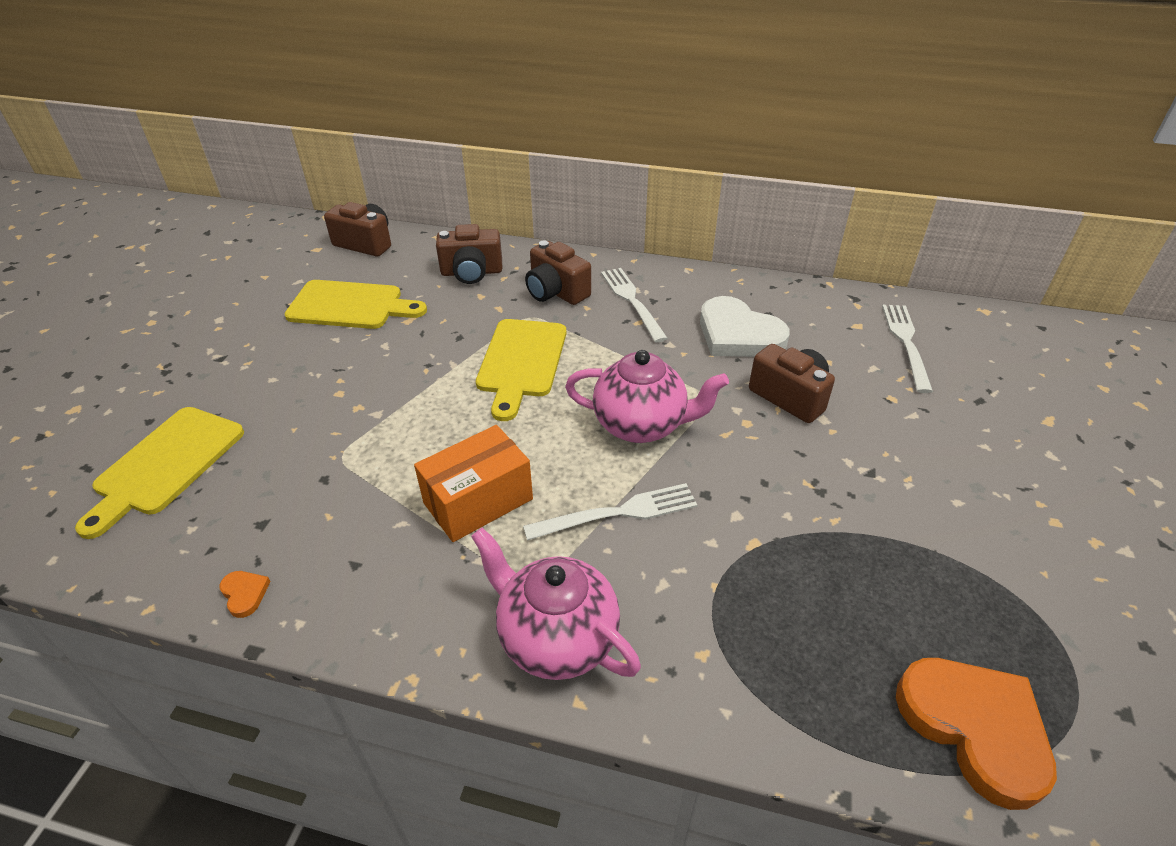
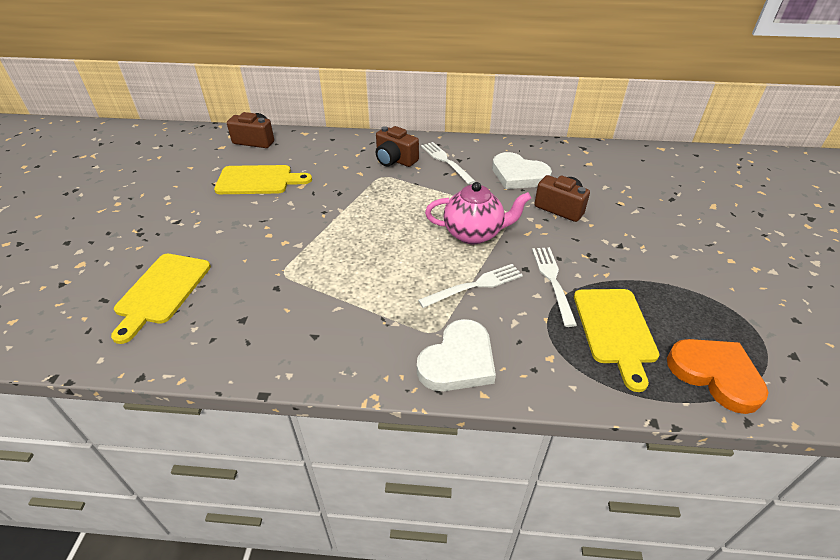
camera: 10 degrees left, 0 degrees up
(244, 594) = (246, 362): orange heart -> none
(471, 272) = (335, 153): brown camera -> none
(478, 501) = (383, 289): orange box -> none
(521, 362) = (385, 204): yellow cutting board -> yellow cutting board (615, 329)
(556, 638) = (458, 361): pink teapot -> white heart
(906, 342) = (620, 170): white fork -> white fork (552, 281)

